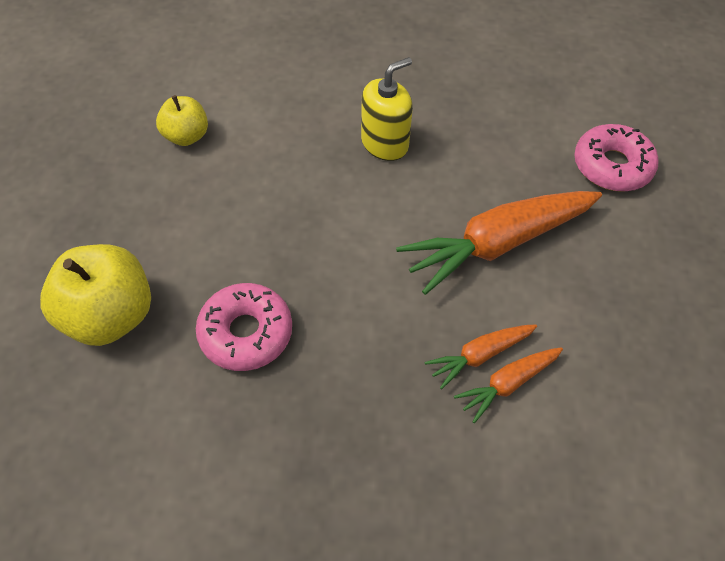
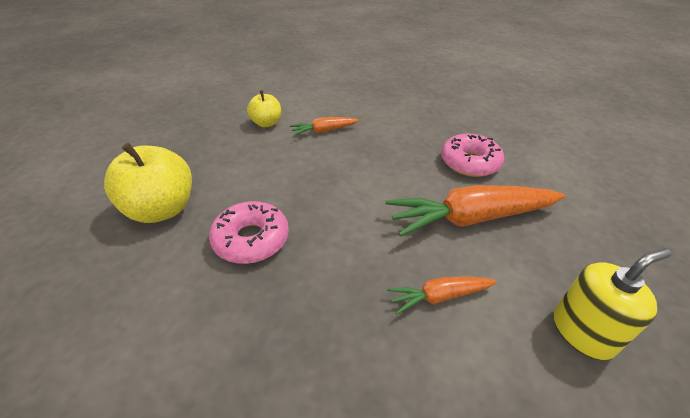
camera: 15 degrees right, 15 degrees down
(385, 143) = (397, 146): yellow soap dispenser -> yellow soap dispenser (582, 332)
(507, 384) = (461, 326): orange carrot -> orange carrot (323, 131)
(612, 166) = (573, 185): pink donut -> pink donut (469, 162)

